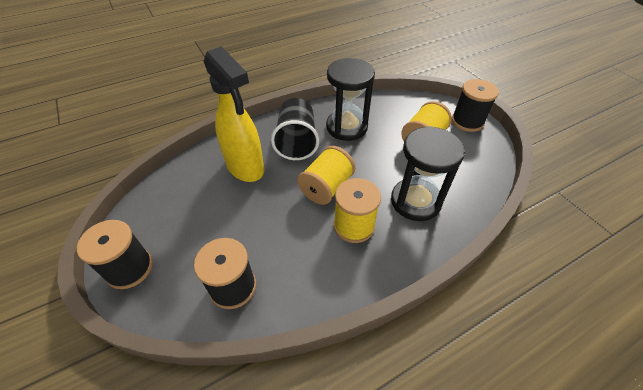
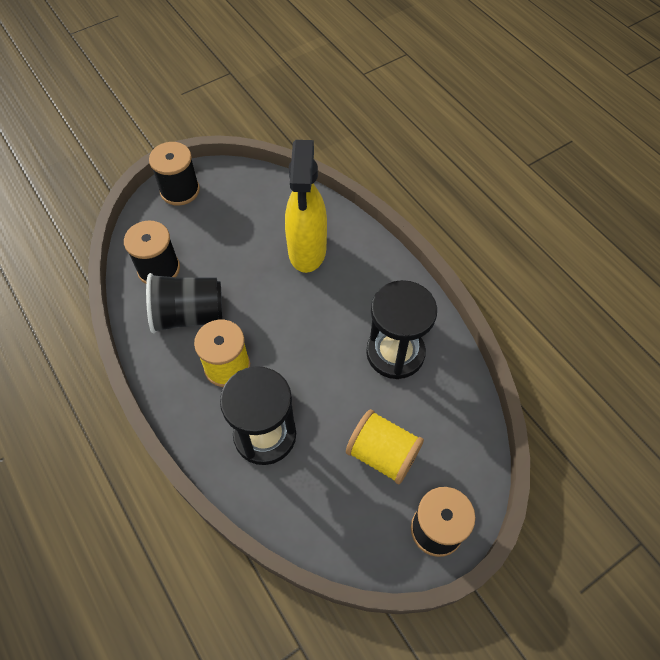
camera: 85 degrees right, 10 degrees up
(245, 168) = (307, 251): yellow spray bottle -> yellow spray bottle turned 45 degrees counterclockwise
(297, 142) = (357, 297): black cup -> black cup (189, 315)
(326, 187) = (282, 335): yellow spool -> none

